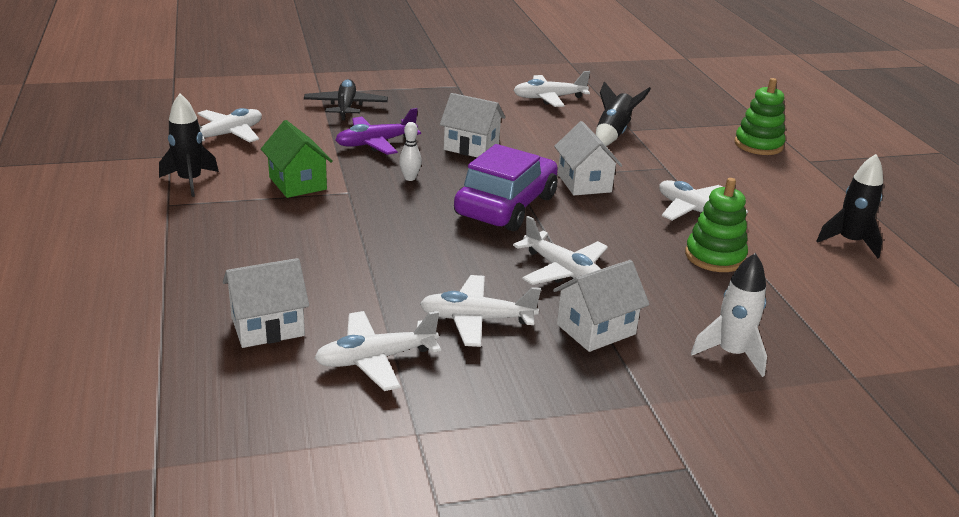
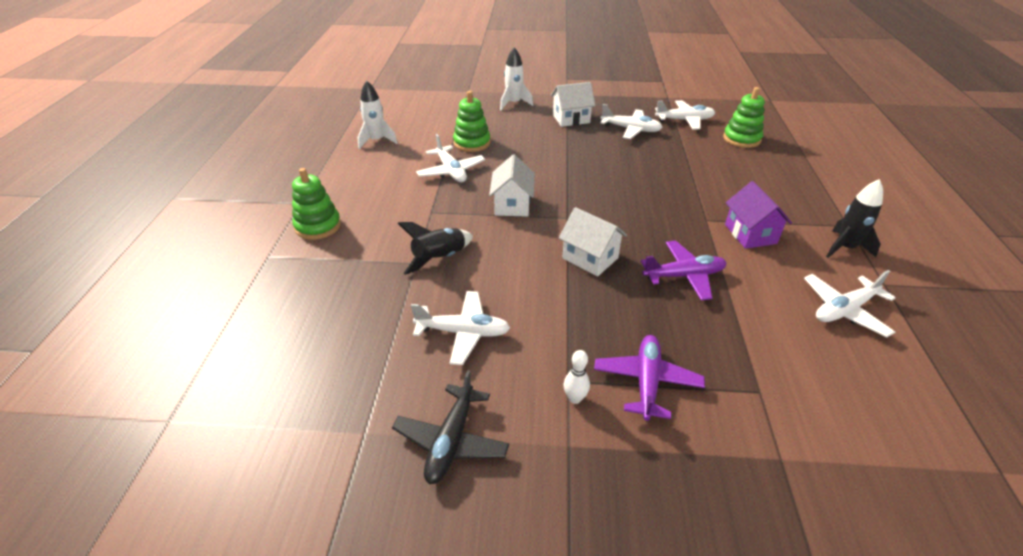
camera: 160 degrees left, 10 degrees up
(268, 327) = (741, 139): white house -> green stacking toy
(298, 183) = (750, 234): green house -> purple house
(346, 107) = (720, 348): black plane -> black plane (451, 441)
(402, 89) = (646, 382): none -> purple plane
(410, 178) = (654, 228): white bowling pin -> white bowling pin (575, 398)
(506, 206) = (585, 192): purple car -> none
(563, 271) = (570, 146): white plane -> none
(849, 242) = (377, 141): black rocket -> white rocket

